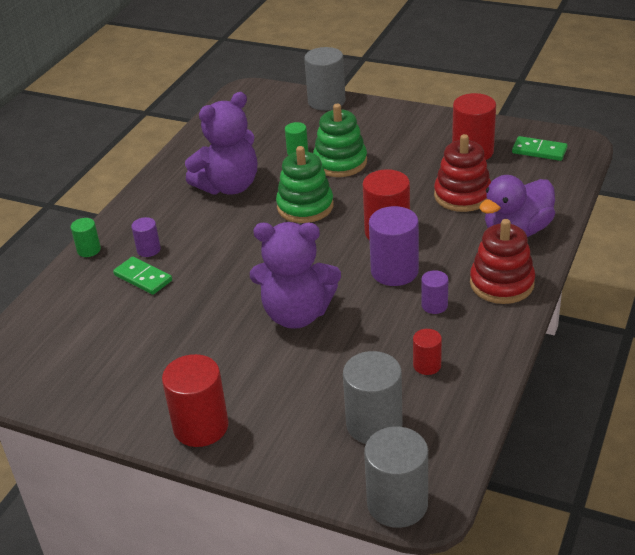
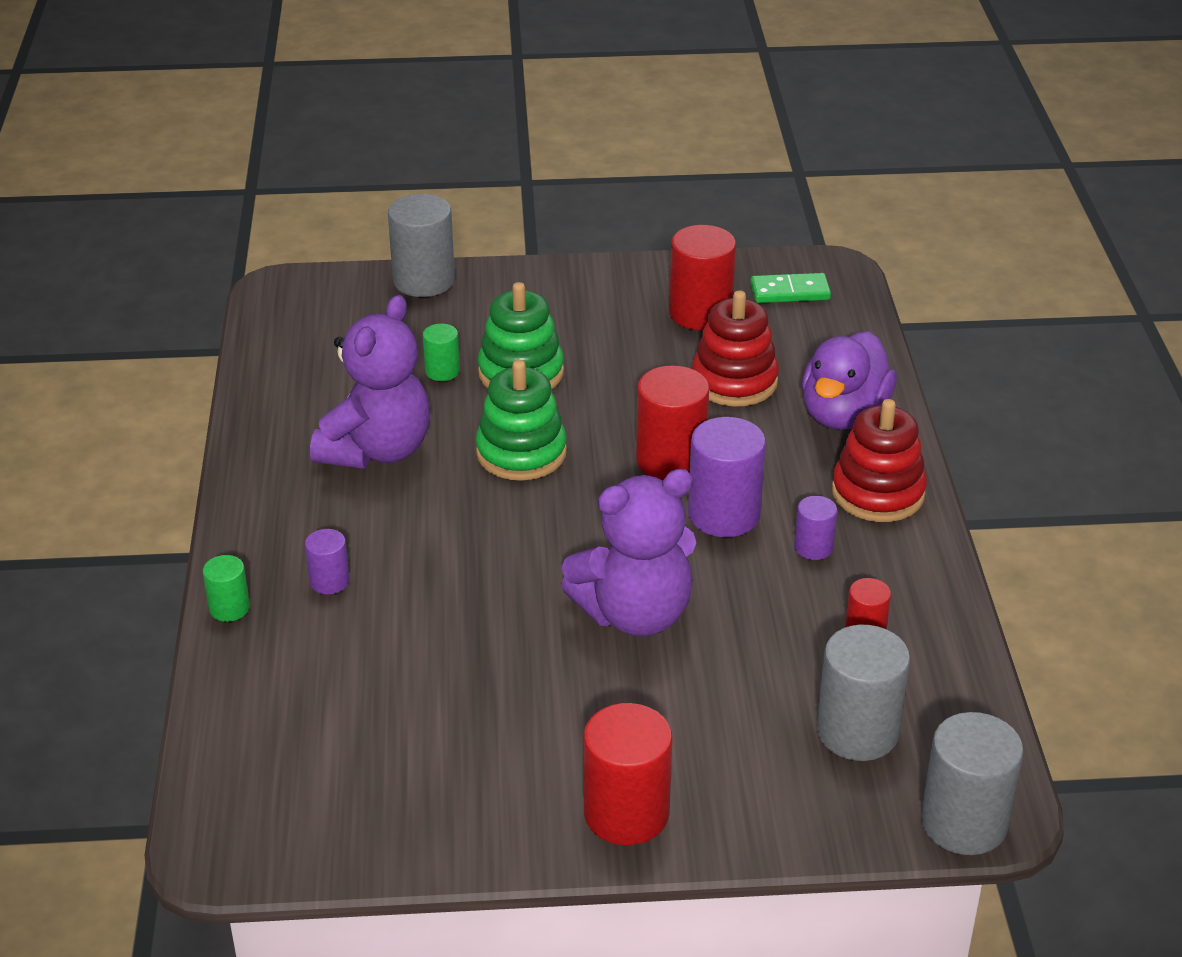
camera: 30 degrees left, 0 degrees up
(143, 278) = (357, 626): green domino -> none

